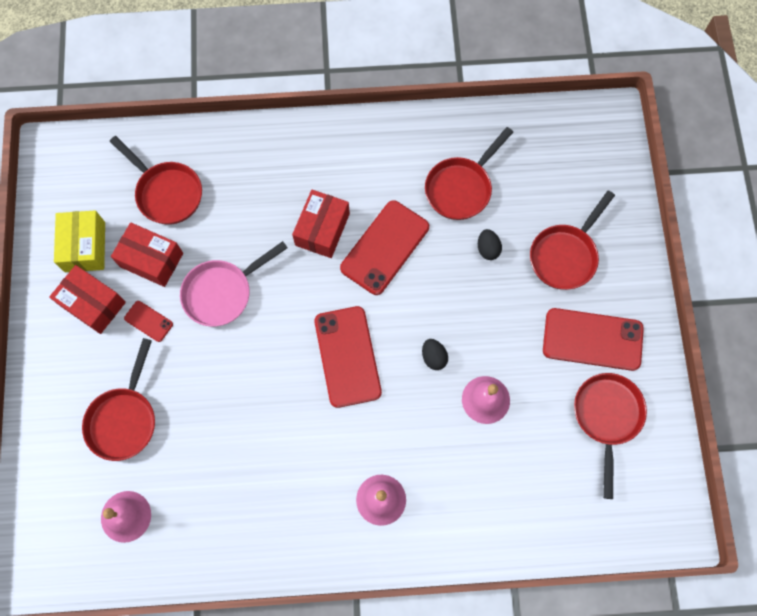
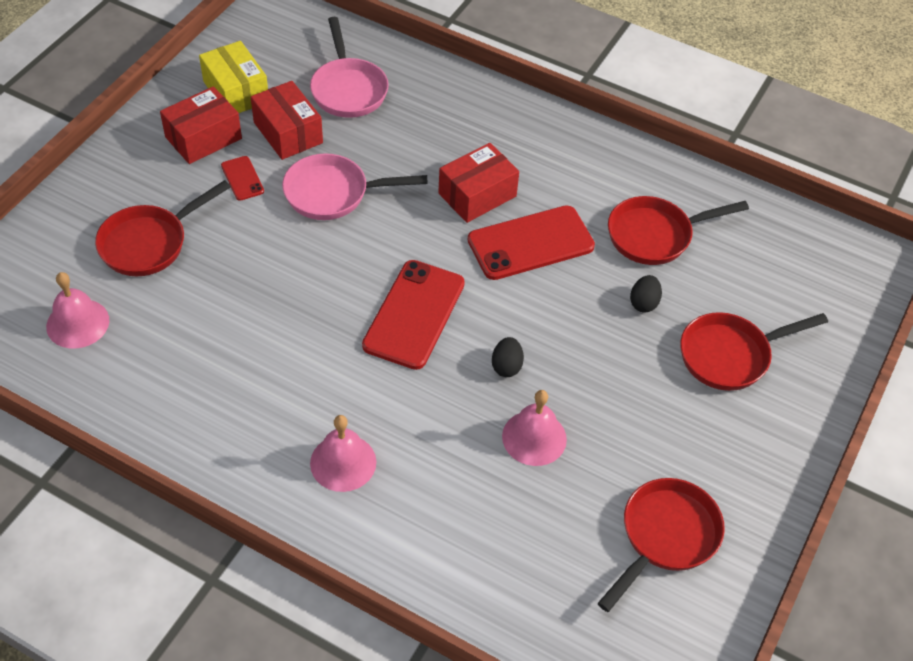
camera: 30 degrees right, 20 degrees down
(85, 247) = (236, 91): yellow box -> yellow box turned 60 degrees counterclockwise
(93, 304) = (203, 138): red box -> red box turned 75 degrees clockwise
(166, 192) = (348, 89): red pan -> pink pan
(592, 339) = (704, 451): red phone -> none

